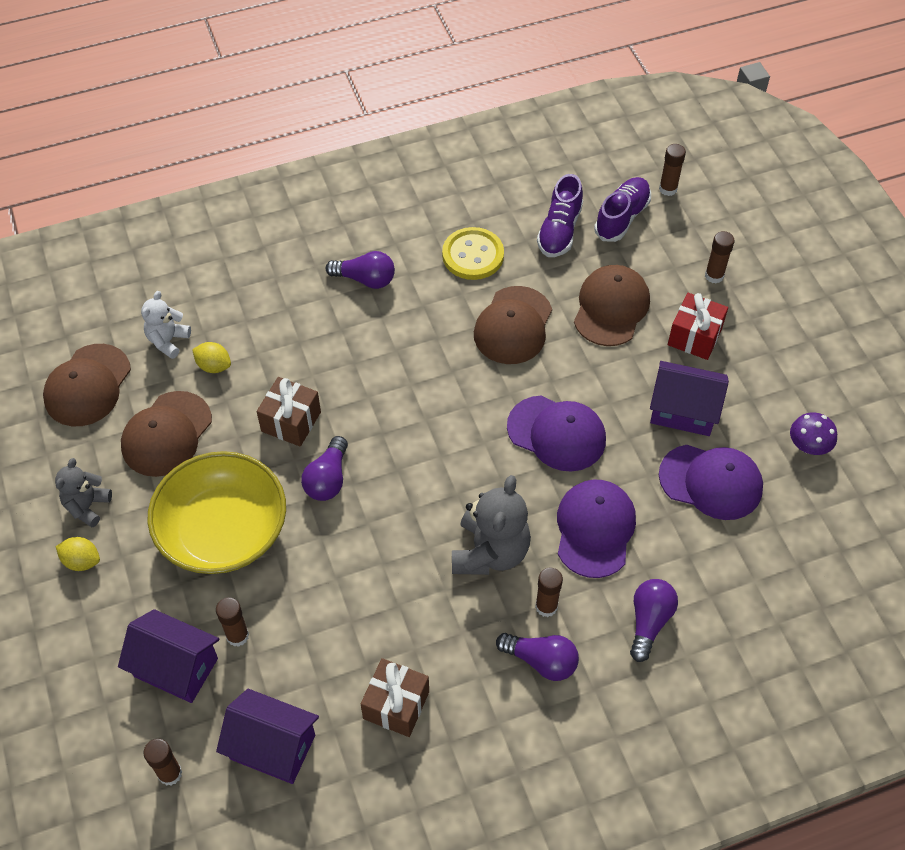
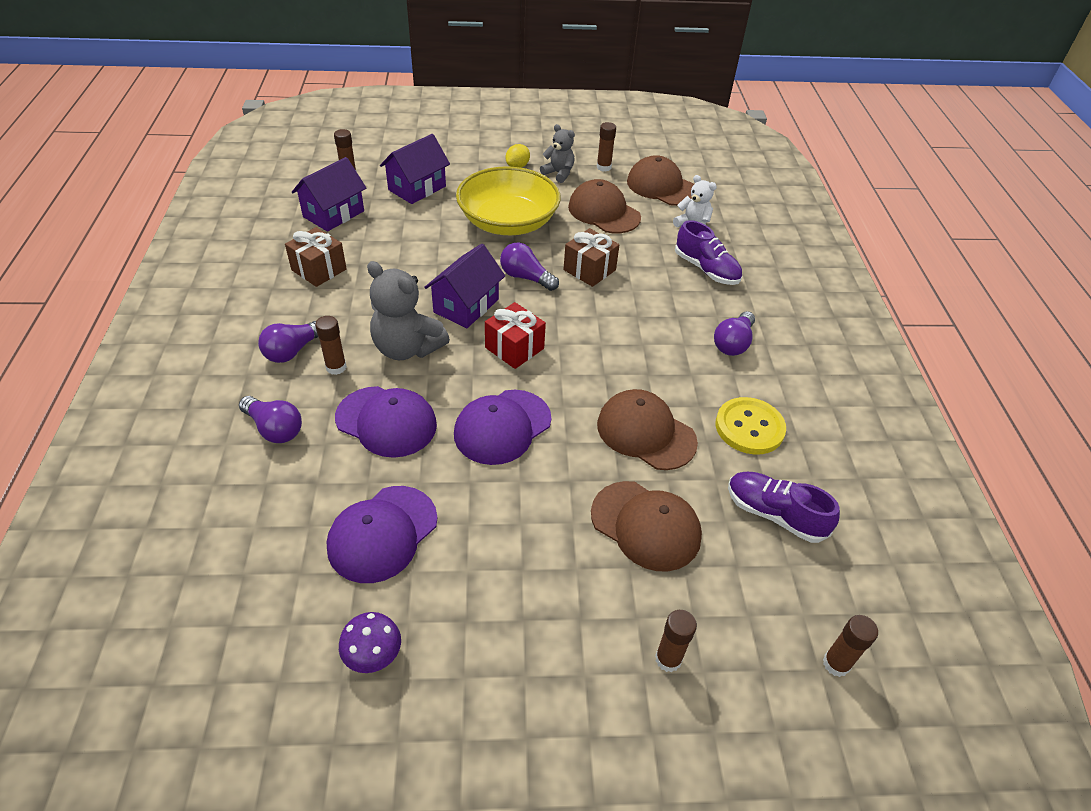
camera: 105 degrees right, 10 degrees down
(214, 366) = (660, 243): yellow lemon -> none
(237, 636) = (422, 214): brown glue stick -> brown glue stick (603, 167)
(622, 217) = (788, 587): purple shoe -> purple shoe (706, 269)
(683, 411) = (480, 543): purple house -> purple house (466, 306)
(694, 337) = (577, 595): red gift -> red gift (514, 348)

